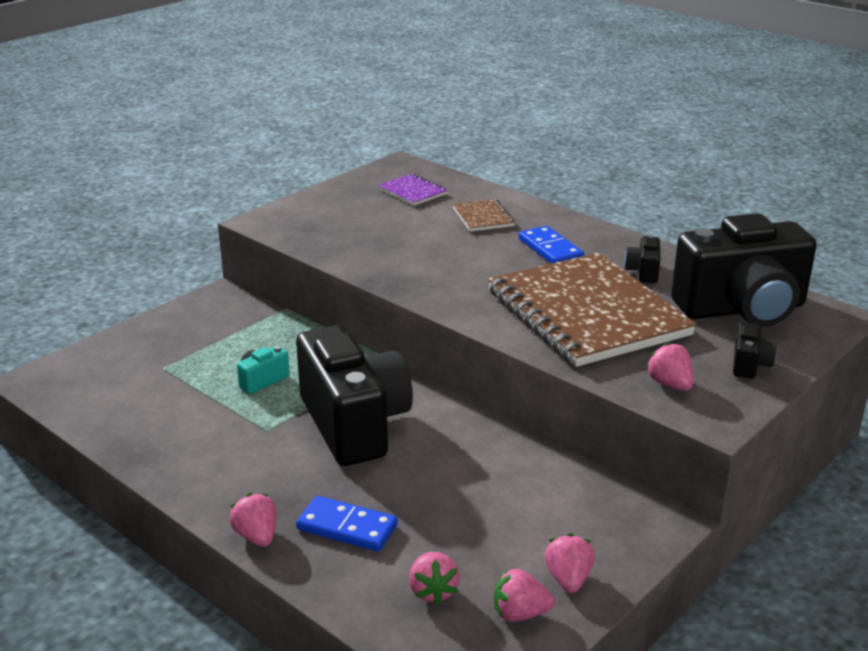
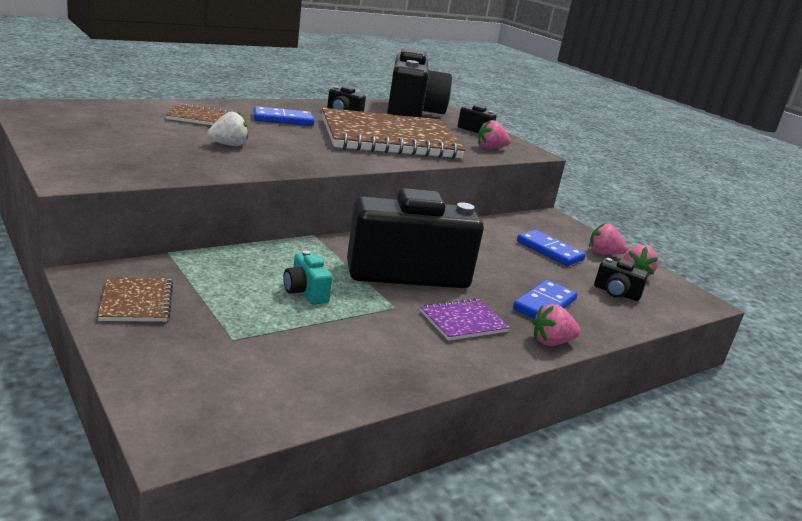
camera: 80 degrees left, 5 degrees down
(195, 320) = (136, 301): none -> brown notebook
(412, 191) = (105, 119): purple notebook -> purple notebook (463, 322)
(419, 246) = (229, 145): none -> white strawberry
(433, 591) = (616, 293): pink strawberry -> black camera
(521, 524) = (549, 251): none -> blue domino

